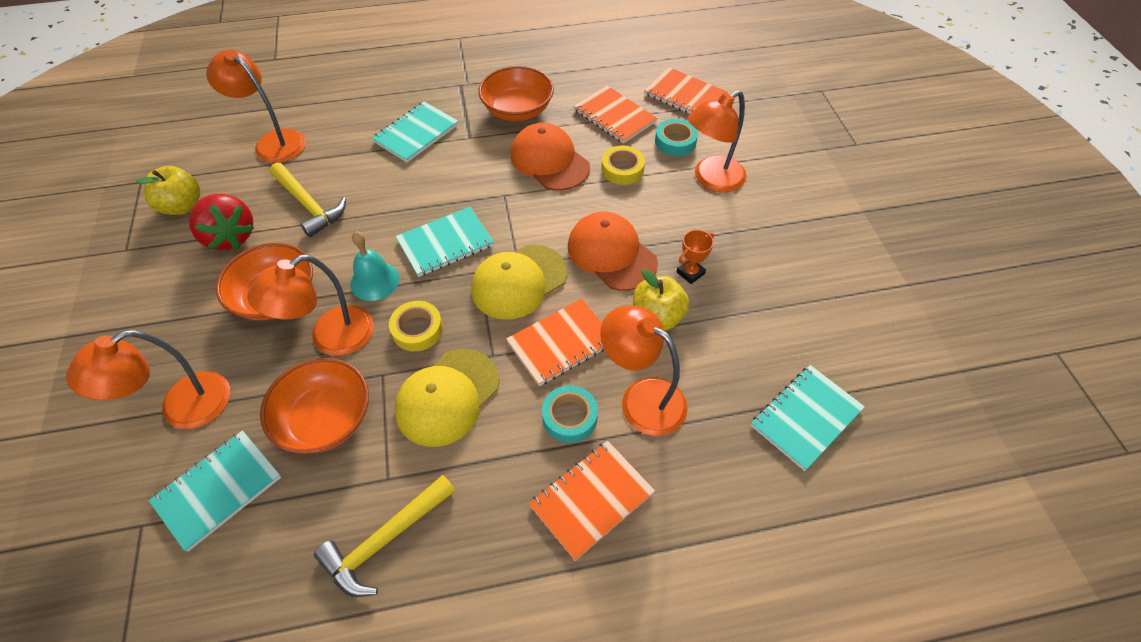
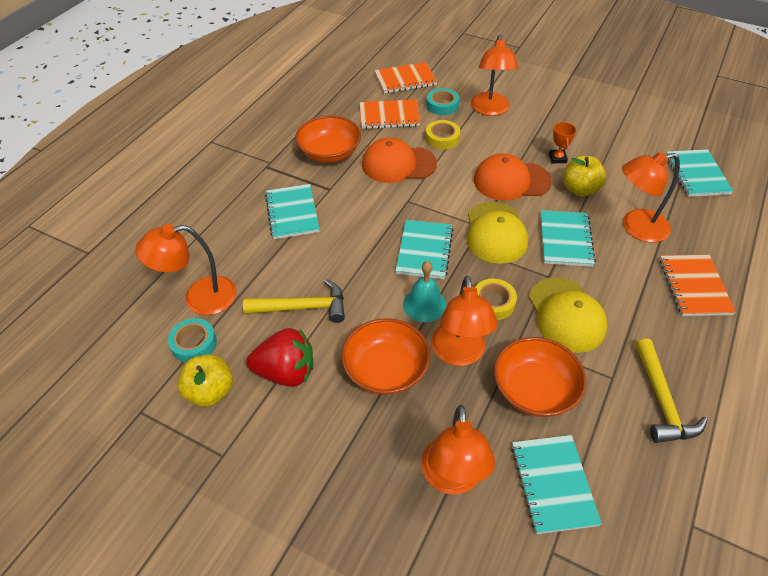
camera: 50 degrees left, 5 degrees down
(561, 343) = (565, 240): orange notebook -> turquoise notebook
(569, 417) = (627, 265): turquoise tape -> turquoise tape (194, 344)

